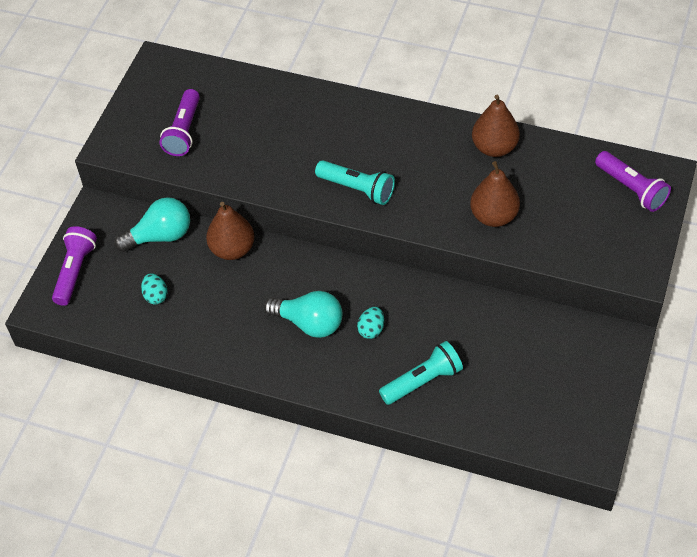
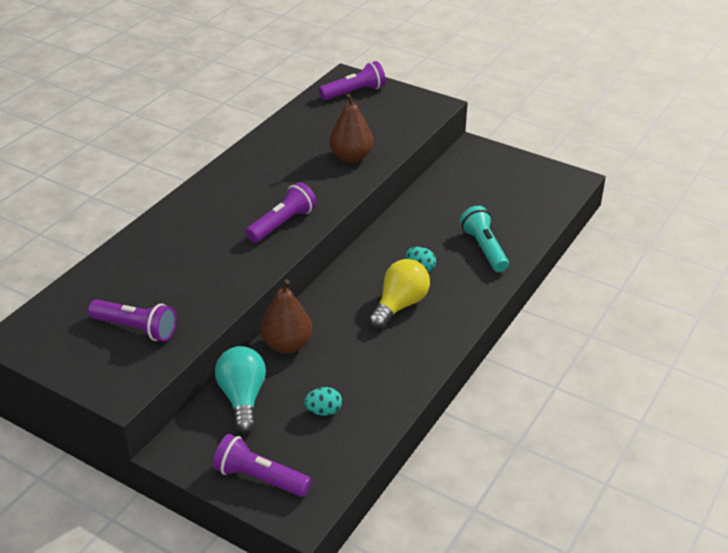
camera: 80 degrees left, 15 degrees down
(309, 323) = (400, 305): turquoise light bulb -> yellow light bulb
(357, 189) = (282, 223): turquoise flashlight -> purple flashlight
(494, 148) = (276, 144): brown pear -> none

